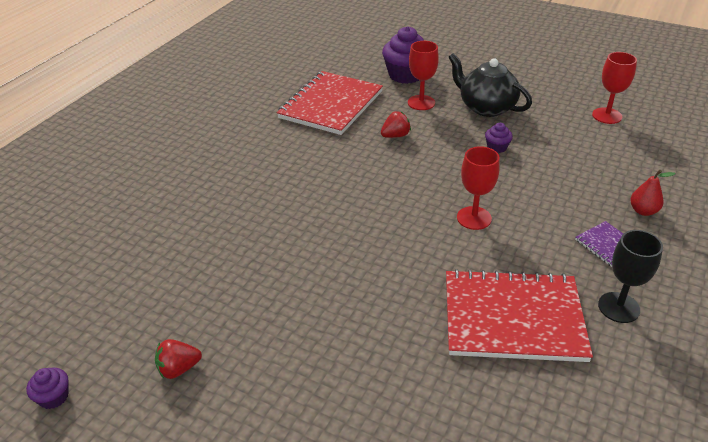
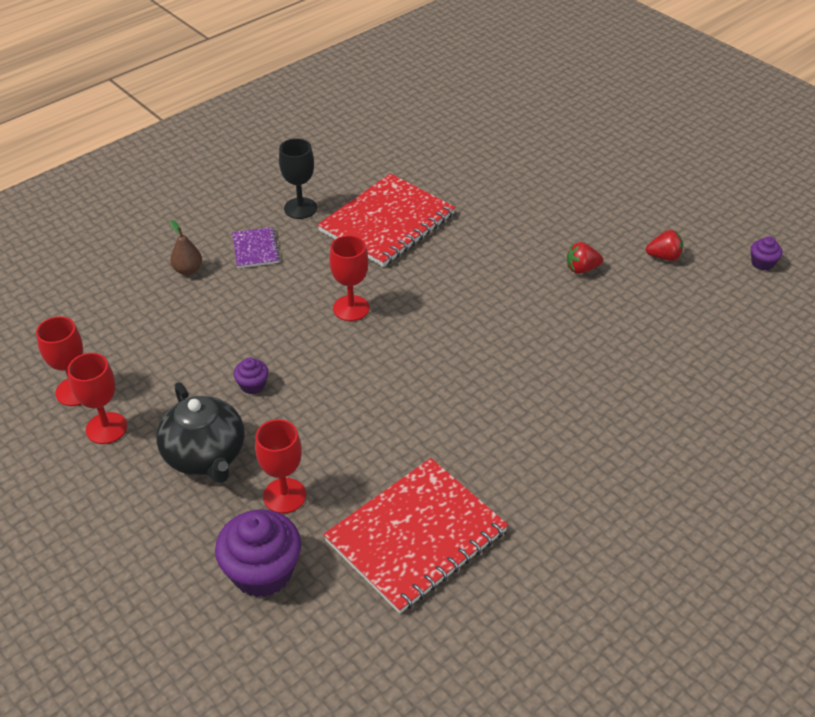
camera: 160 degrees left, 5 degrees up
(395, 136) = (360, 443): red strawberry -> red strawberry (581, 269)
(513, 318) = (387, 222): red notebook -> red notebook turned 75 degrees counterclockwise
(561, 104) = (106, 428): none -> red goblet
(643, 211) = (188, 270): red pear -> brown pear

